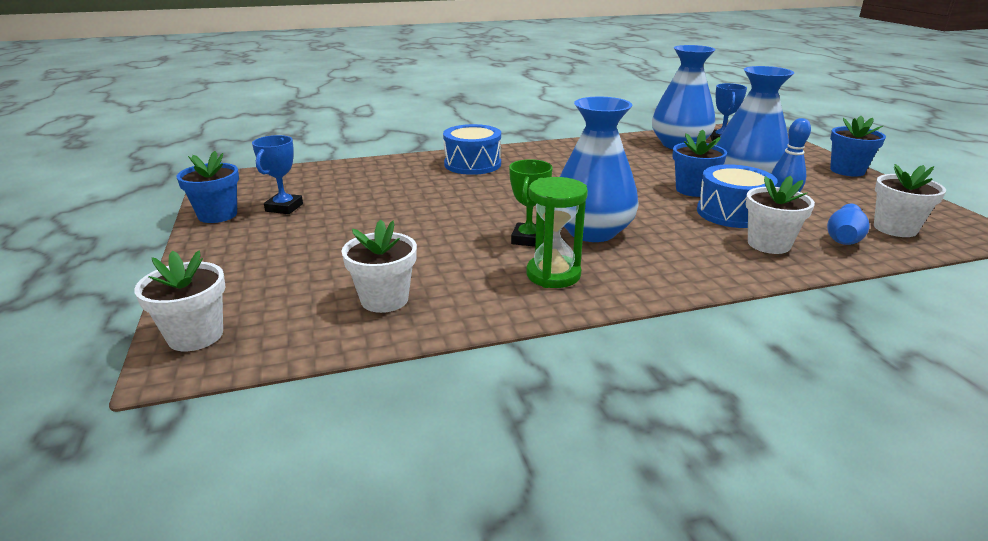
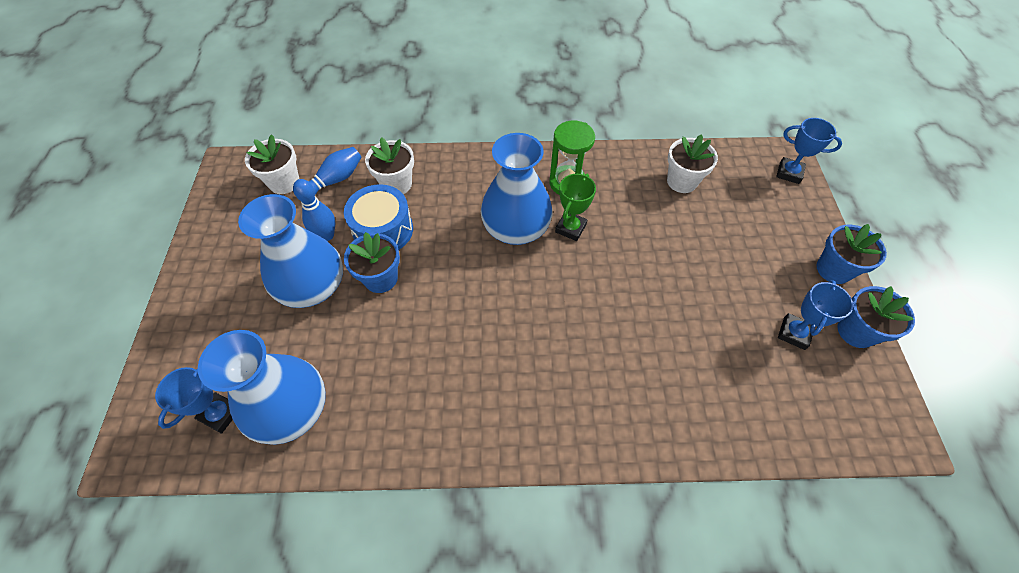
camera: 165 degrees left, 30 degrees up
(195, 335) = (789, 173): white flower pot -> blue trophy
(472, 164) = (587, 407): blue drum -> none
(847, 170) = (188, 283): blue flower pot -> blue flower pot (833, 269)

